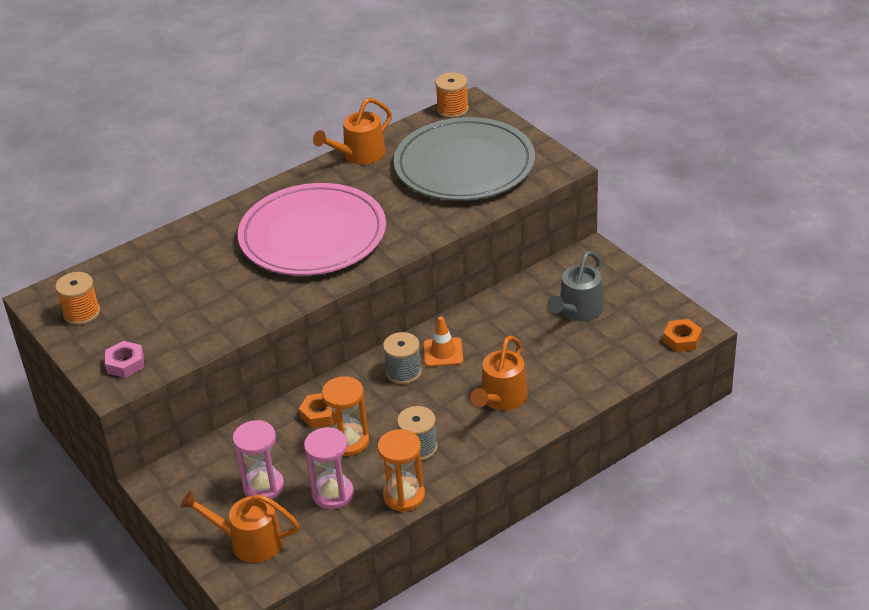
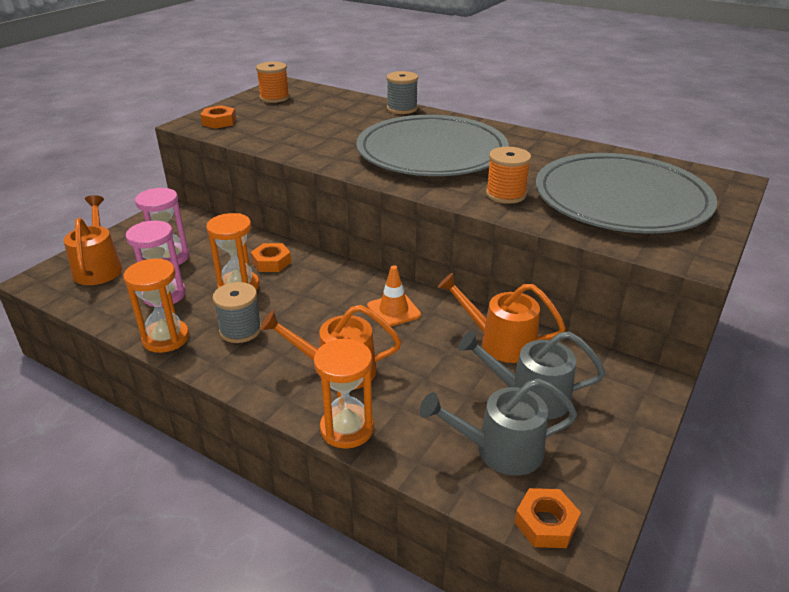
camera: 65 degrees right, 5 degrees down
(125, 364) = (219, 122): pink nut -> orange nut
(313, 235) = (431, 152): pink plate -> grey plate
(359, 155) = (572, 147): orange watering can -> orange watering can (500, 342)
(403, 372) = (351, 293): grey spool -> grey spool (402, 109)
(452, 109) = (708, 174): orange spool -> orange spool (506, 194)
(566, 406) = (347, 428): none -> orange hourglass
(619, 340) = (499, 450): none -> grey watering can

